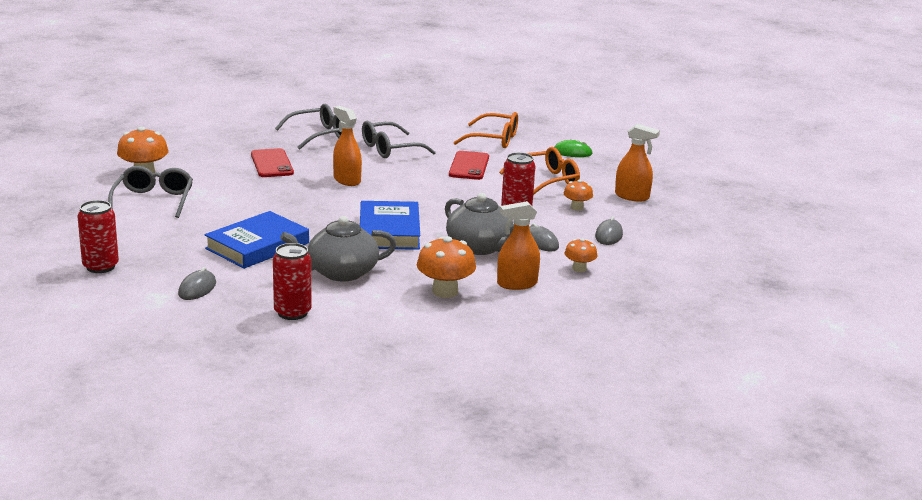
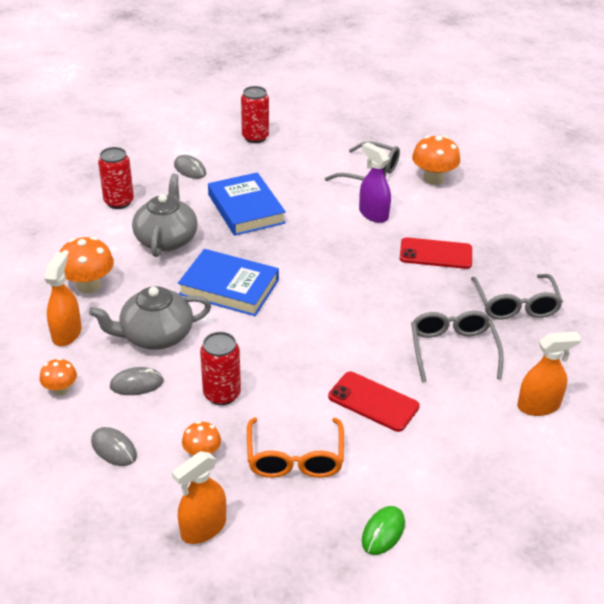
camera: 115 degrees right, 15 degrees up
(226, 191) = (373, 214): none -> purple spray bottle
(347, 180) = (370, 293): orange spray bottle -> orange spray bottle (538, 406)
(493, 139) = (461, 461): orange glasses -> none

